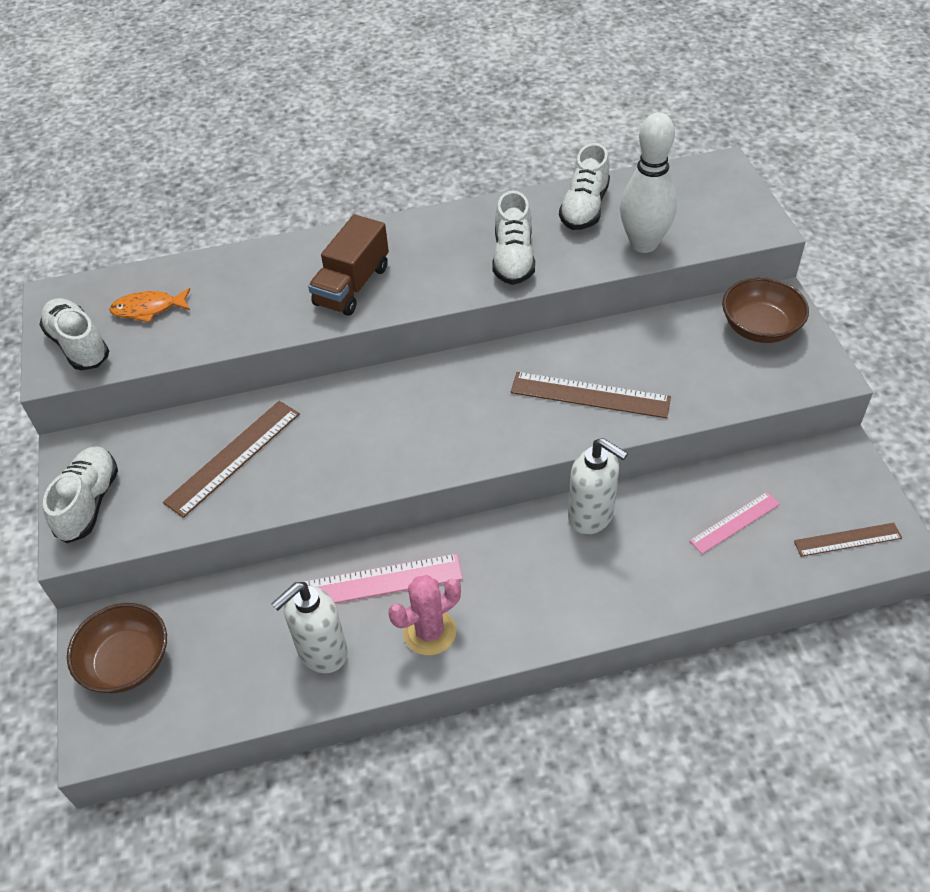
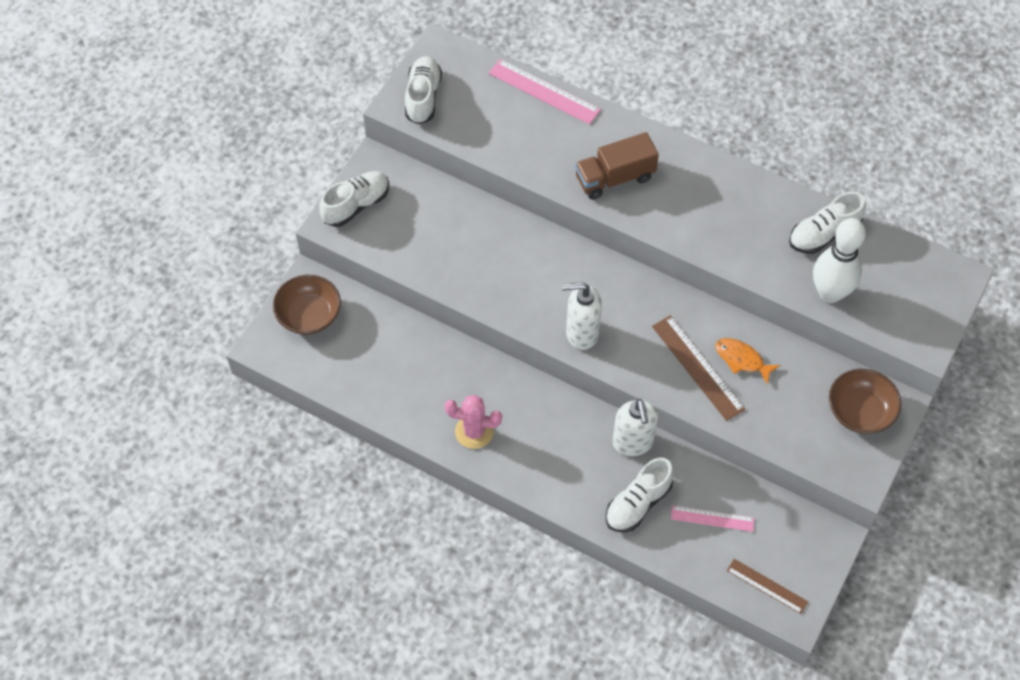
camera: 40 degrees right, 10 degrees up
(148, 309) = (482, 100): orange fish -> orange fish (742, 359)
(233, 457) = (455, 238): brown ruler -> none
(322, 652) = (409, 394): white soap dispenser -> white soap dispenser (581, 333)
(377, 582) = (474, 379): pink ruler -> pink ruler (544, 91)
(513, 258) = (734, 236): white shoe -> white shoe (638, 503)

